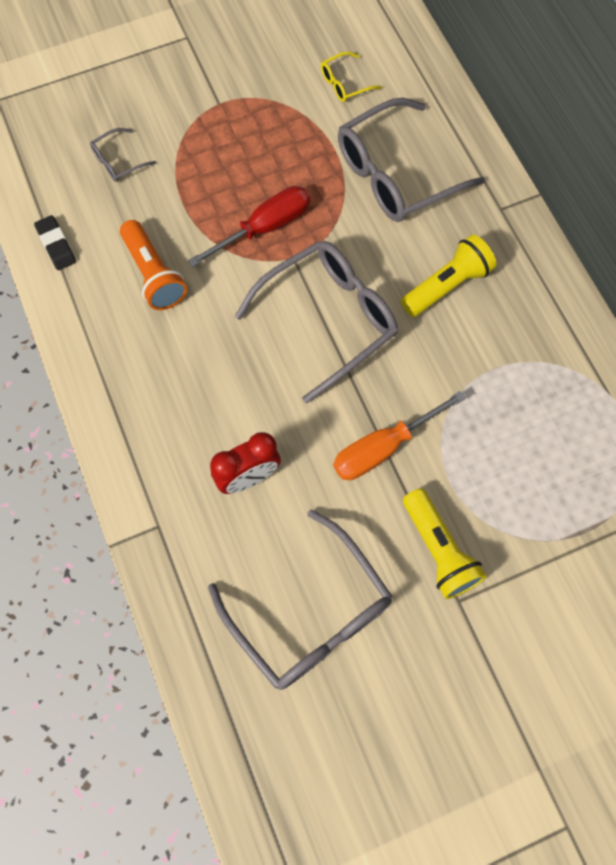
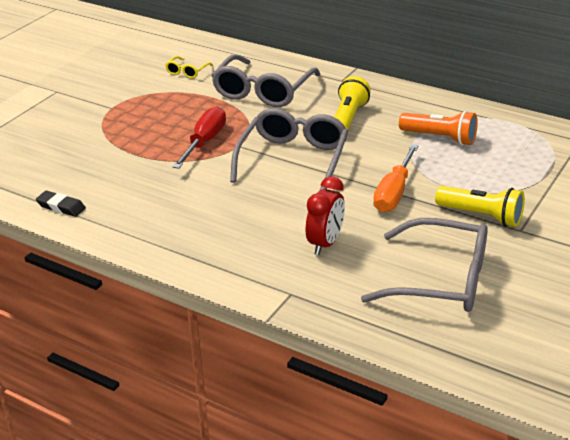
camera: 35 degrees left, 35 degrees down
(118, 161) = (66, 155): grey glasses -> none
(154, 274) = (151, 190): orange flashlight -> orange flashlight (440, 138)

